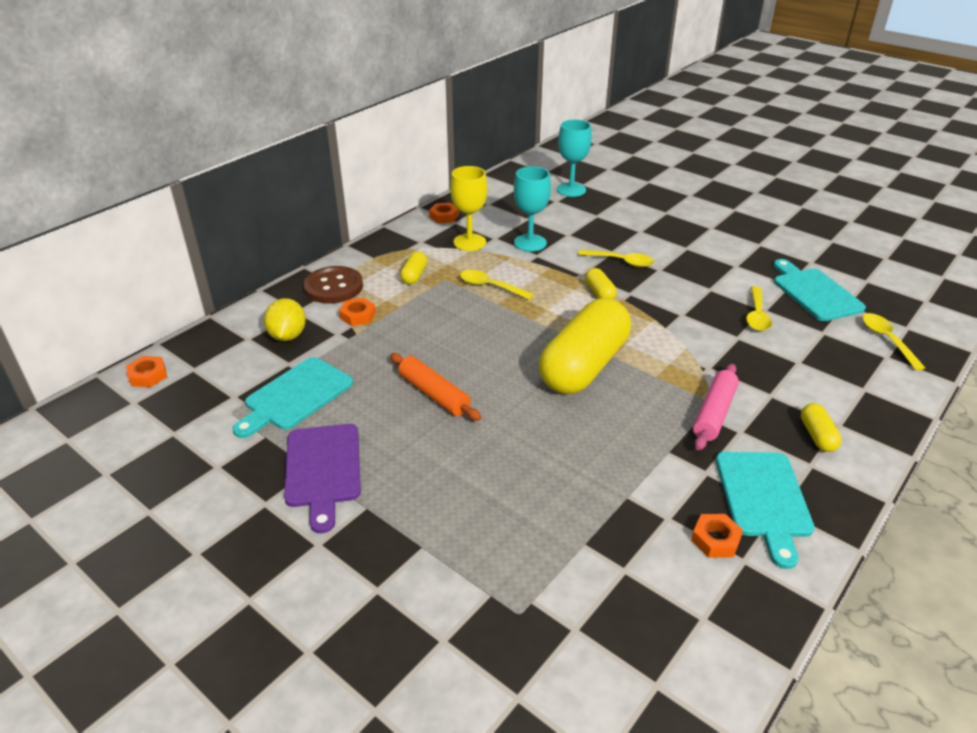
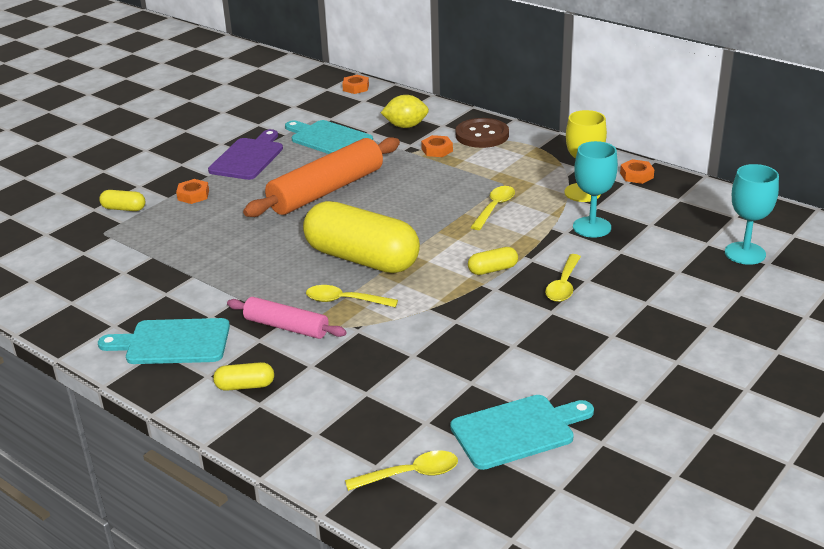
camera: 90 degrees right, 5 degrees down
(323, 469) = (248, 157): purple cutting board -> purple cutting board turned 120 degrees clockwise
(414, 276) = (508, 169): yellow capsule -> yellow capsule (124, 209)
(434, 394) = (326, 190): orange rolling pin -> orange rolling pin, size x1.77
(715, 540) = (137, 313): orange nut -> orange nut (193, 195)
(757, 315) = (458, 374): yellow spoon -> yellow spoon (345, 301)

